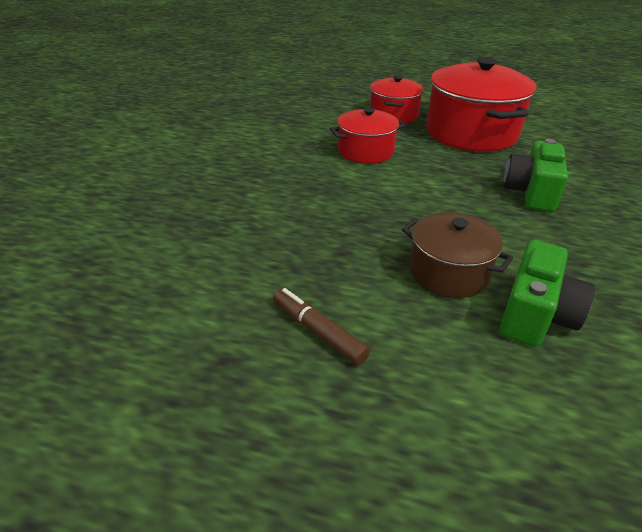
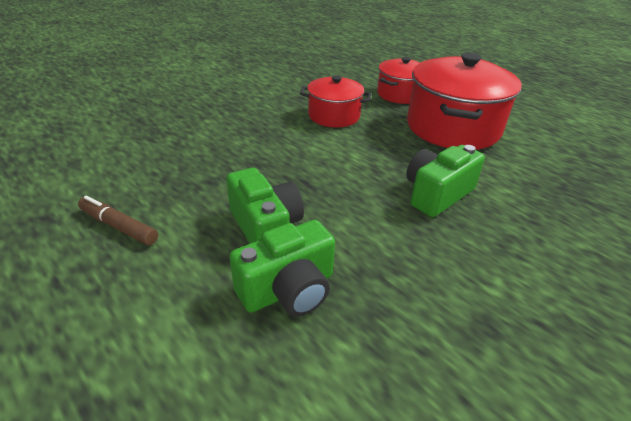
camera: 30 degrees right, 0 degrees up
(318, 331) = (119, 226): brown marker -> brown marker turned 45 degrees counterclockwise
(448, 273) = (265, 227): brown pot -> green camera

